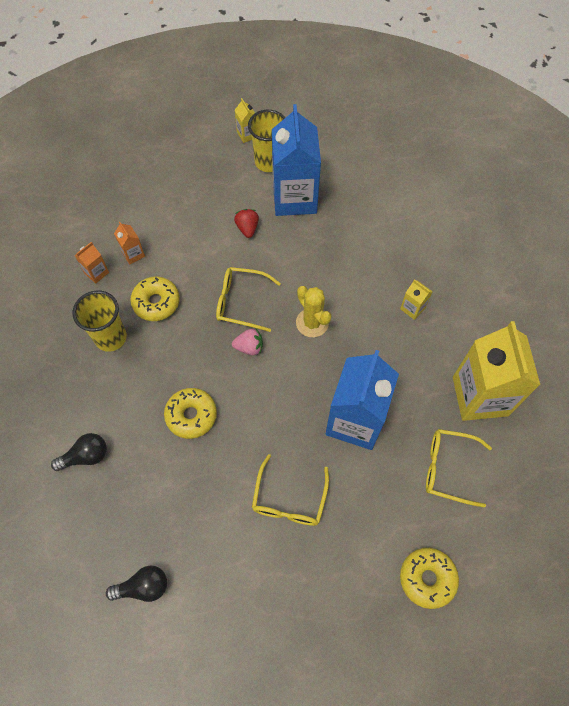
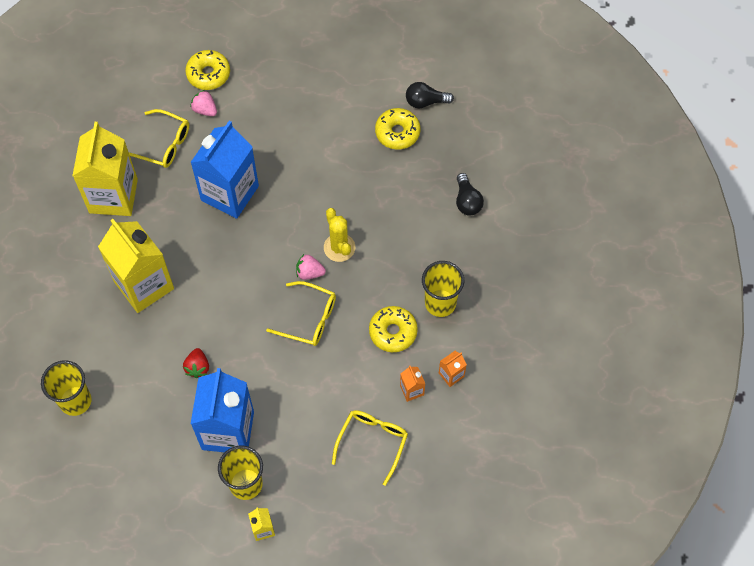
camera: 170 degrees left, 0 degrees up
(86, 456) = (467, 201): black light bulb -> black light bulb turned 90 degrees counterclockwise
(191, 415) = (372, 220): yellow donut -> yellow donut (397, 132)
(247, 228) = (287, 401): red strawberry -> red strawberry (197, 367)
(289, 499) = (301, 142): yellow glasses -> yellow glasses (372, 442)
(312, 323) = (244, 286): yellow cactus -> yellow cactus (339, 247)
(412, 308) = (144, 285): yellow carton -> yellow carton, size x2.43
(415, 524) = (205, 109): none -> pink strawberry
(435, 200) = (75, 401): none -> yellow cup

